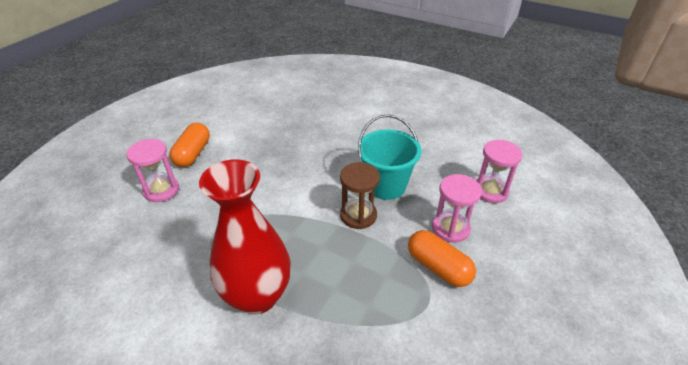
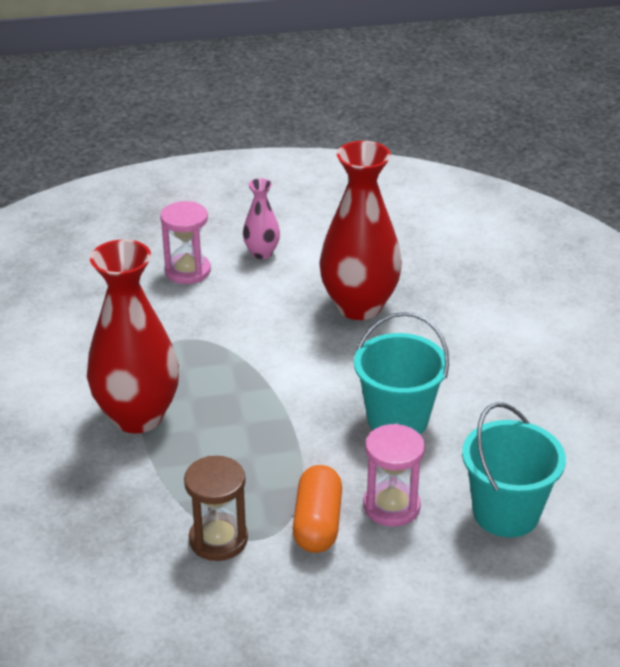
camera: 50 degrees right, 5 degrees down
(193, 154) = (261, 253): orange capsule -> pink vase
(285, 147) = (359, 306): none -> red vase
(358, 215) = (321, 424): brown hourglass -> brown hourglass (218, 539)
(490, 191) = (506, 513): pink hourglass -> turquoise bucket

